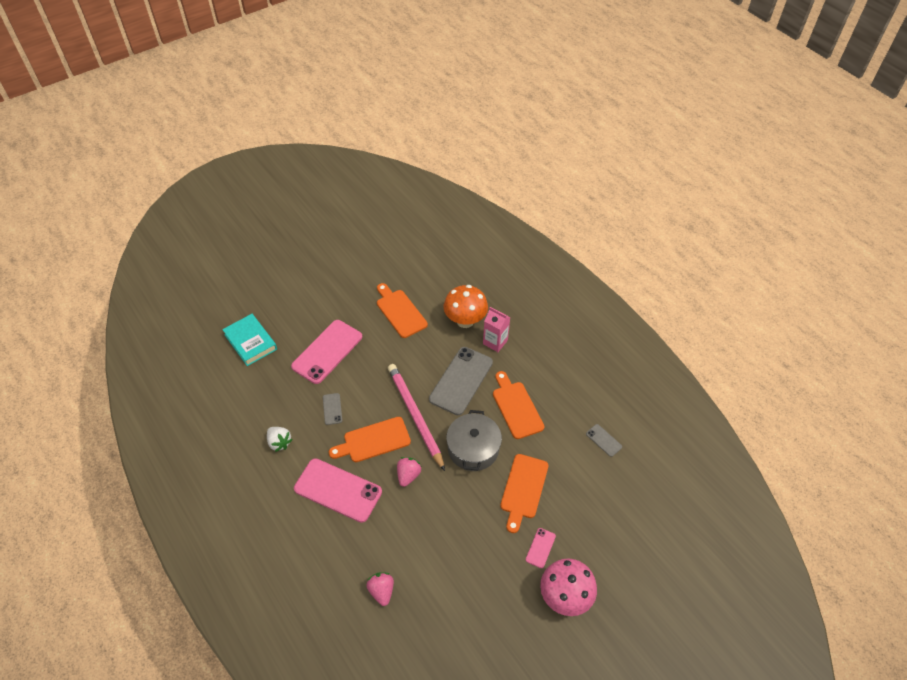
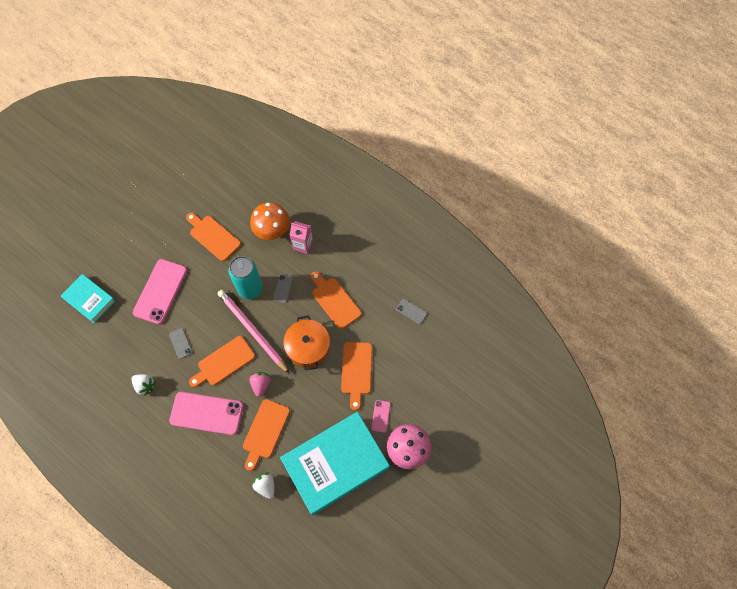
camera: 15 degrees left, 15 degrees up
(381, 591) = (265, 486): pink strawberry -> white strawberry
(398, 528) = (265, 431): none -> orange cutting board
(425, 372) = (250, 289): none -> turquoise can
(461, 380) = (283, 288): grey phone -> grey phone, size x0.45
(472, 588) = (335, 464): none -> turquoise book
(473, 448) = (308, 347): grey pot -> orange pot

